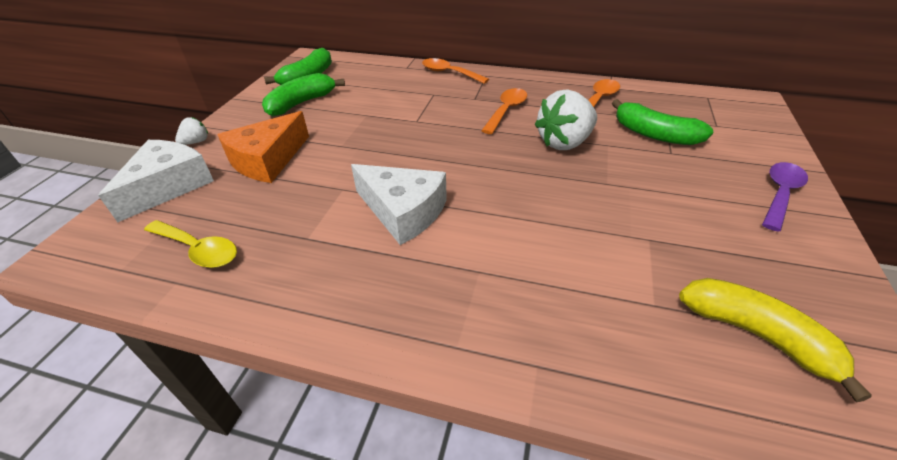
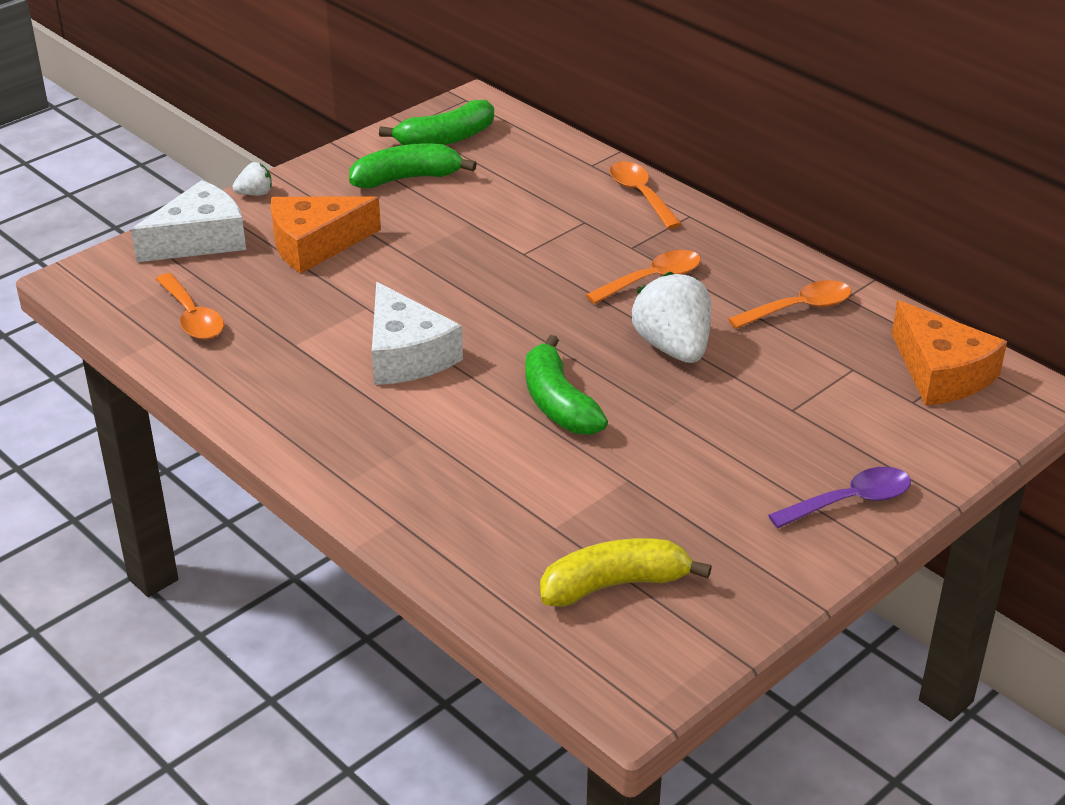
camera: 30 degrees right, 5 degrees down
(198, 250) = (192, 317): yellow spoon -> orange spoon
(564, 142) = (673, 348): white strawberry -> white strawberry turned 75 degrees clockwise
(654, 134) = (805, 381): green banana -> green banana (558, 403)
(706, 107) = (941, 373): none -> orange cheese
(757, 335) = (615, 584): yellow banana -> yellow banana turned 90 degrees counterclockwise

